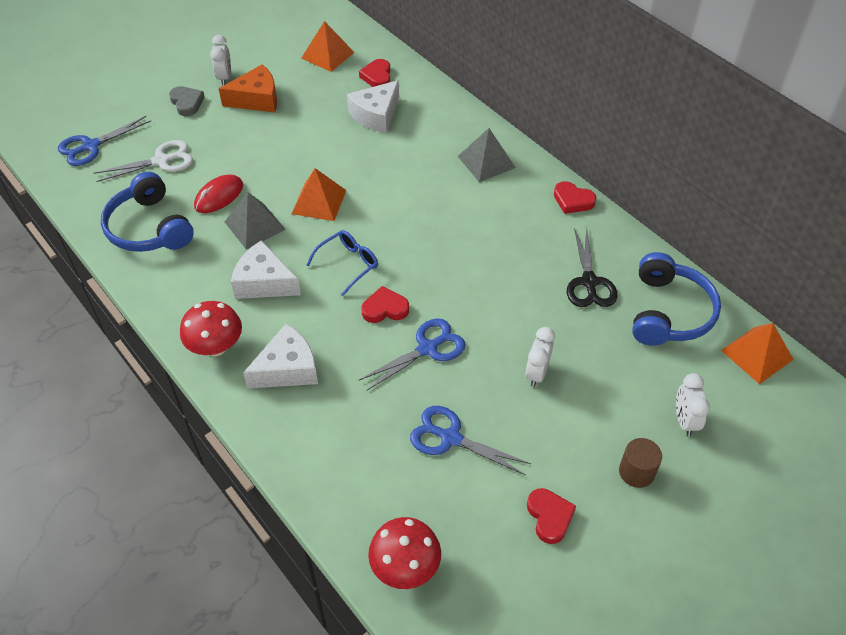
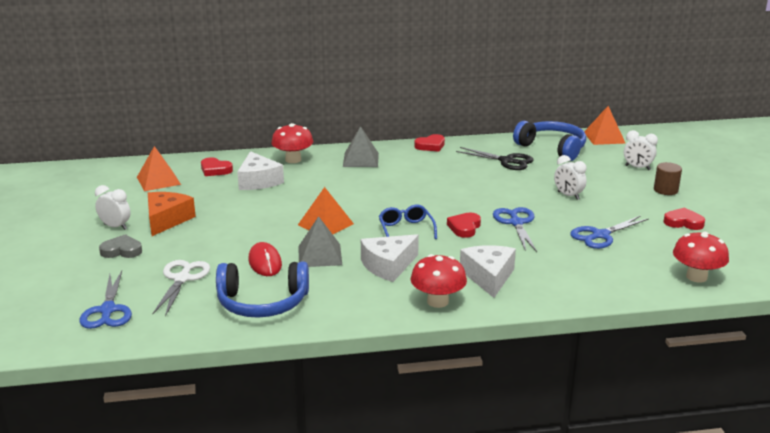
camera: 60 degrees left, 25 degrees down
(443, 115) = (293, 160): none -> red mushroom

